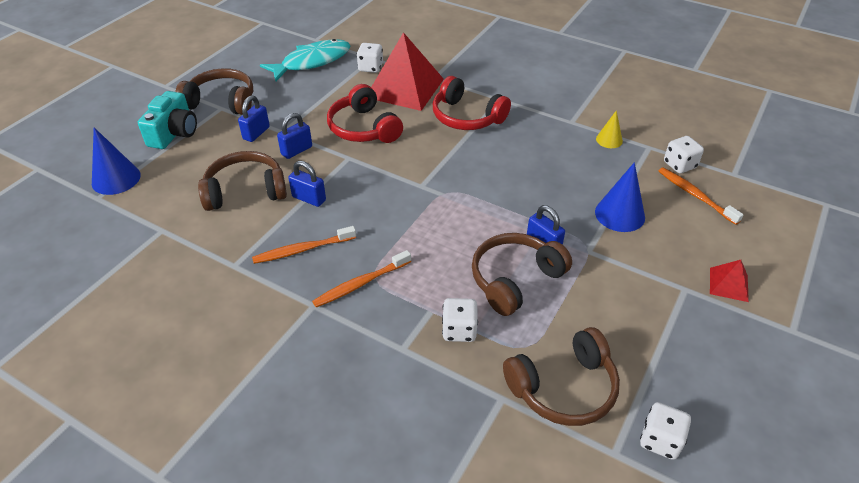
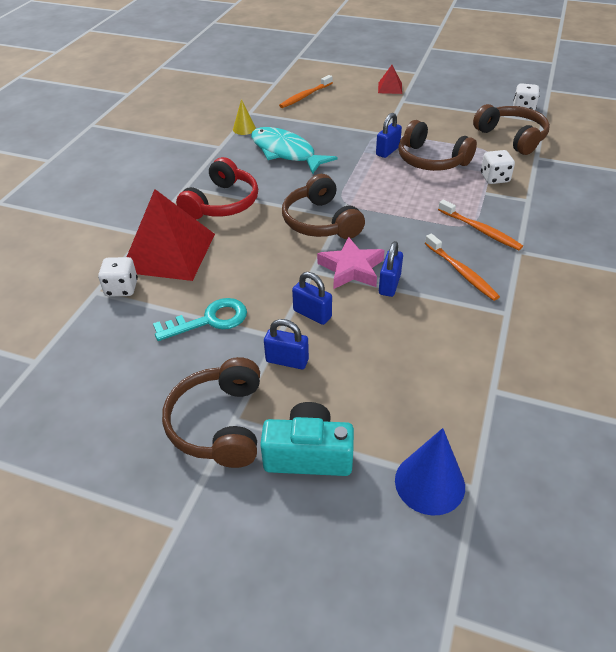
camera: 100 degrees left, 0 degrees up
(245, 191) = (398, 337): brown headphones -> brown headphones (320, 222)
(312, 62) = (104, 349): turquoise fish -> turquoise fish (286, 152)
(316, 103) = (209, 320): none -> turquoise key
(341, 180) = (351, 269): none -> pink star
(363, 128) = (256, 270): red headphones -> none
(619, 214) = (339, 123): blue cone -> none
(679, 165) = (270, 101): white dice -> none

